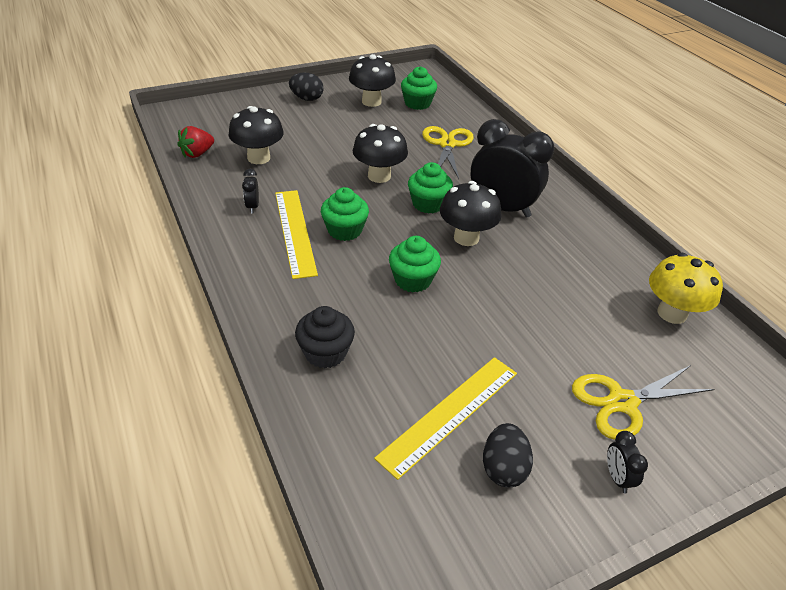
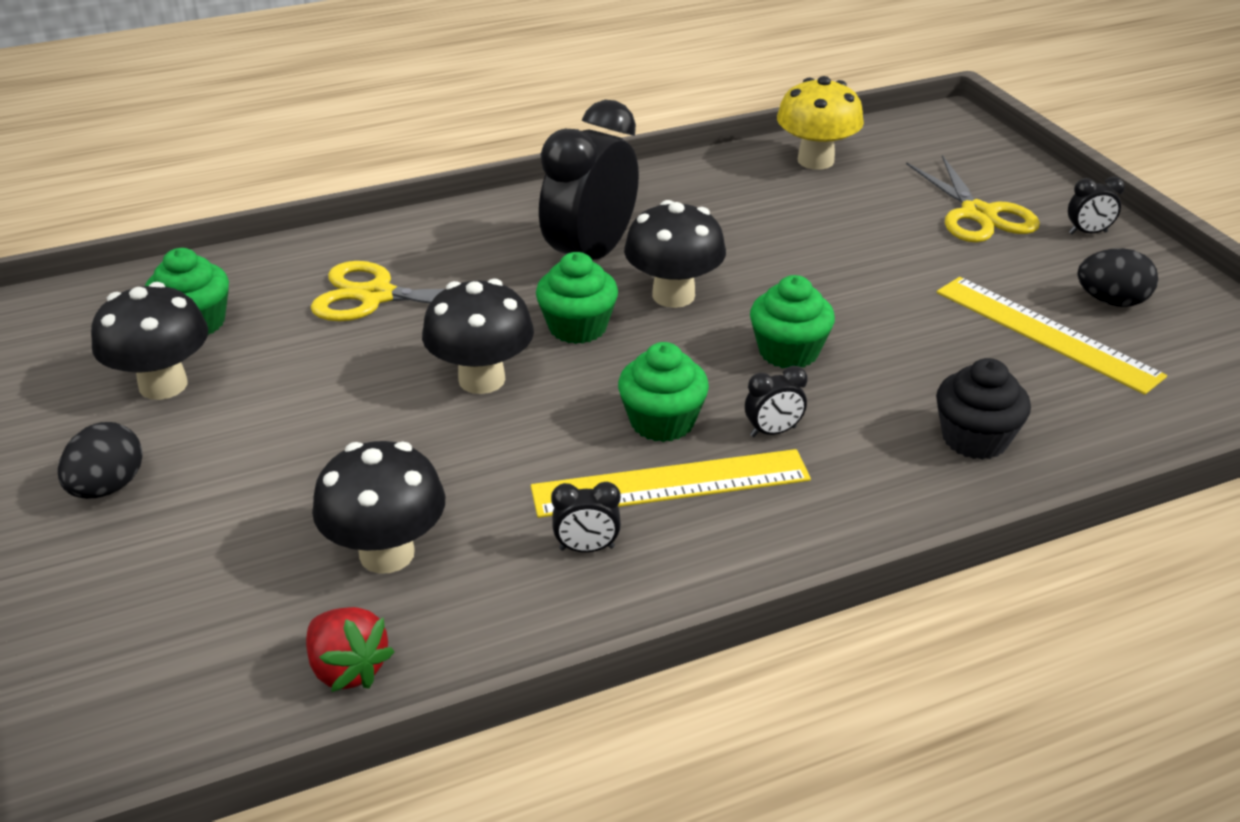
camera: 85 degrees left, 5 degrees down
(335, 268) = (773, 432): none -> black clock

